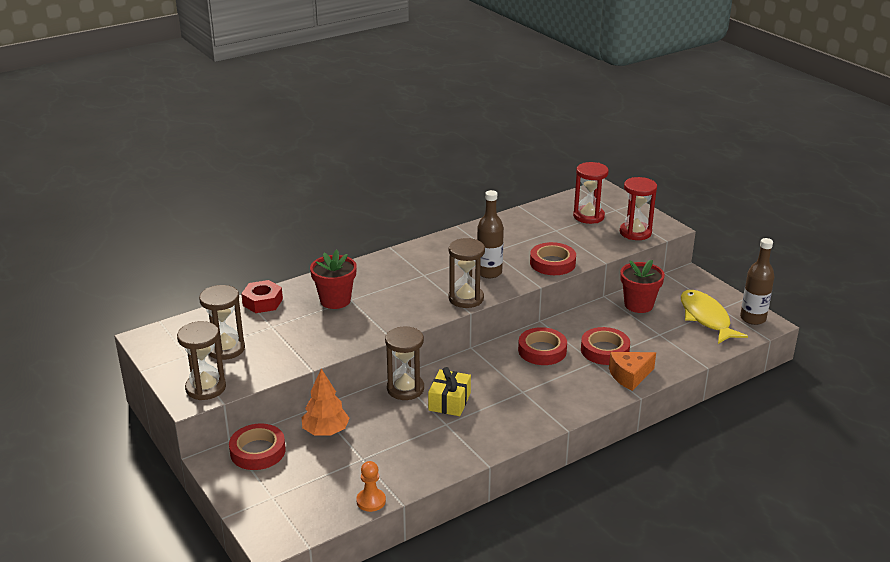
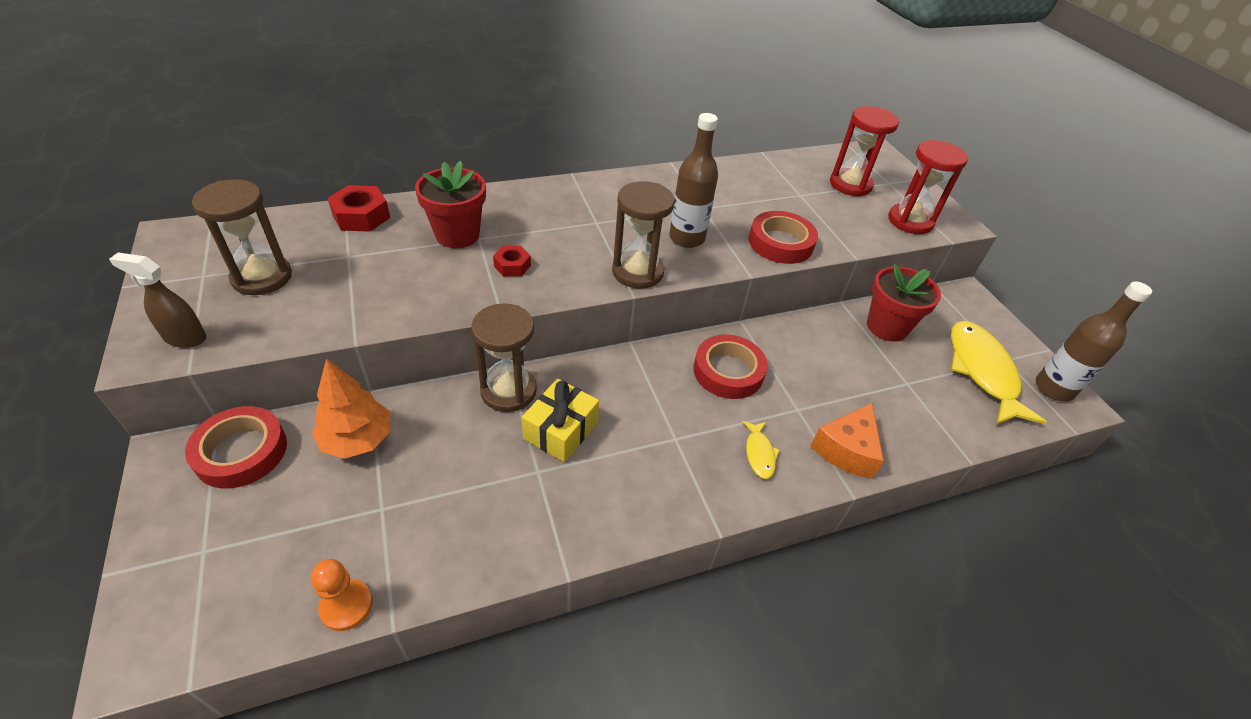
camera: 10 degrees right, 15 degrees up
(206, 388) = (184, 338): brown hourglass -> brown spray bottle
(383, 311) = (512, 266): none -> red nut
(577, 388) = (759, 454): none -> yellow fish
(604, 350) = (819, 393): red tape -> none
(630, 376) = (846, 450): orange cheese -> orange cheese turned 45 degrees counterclockwise

